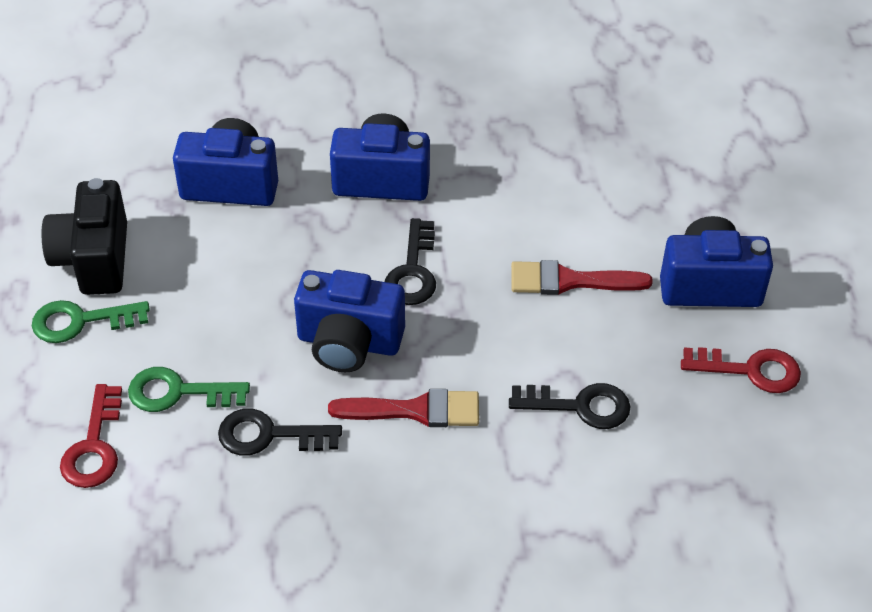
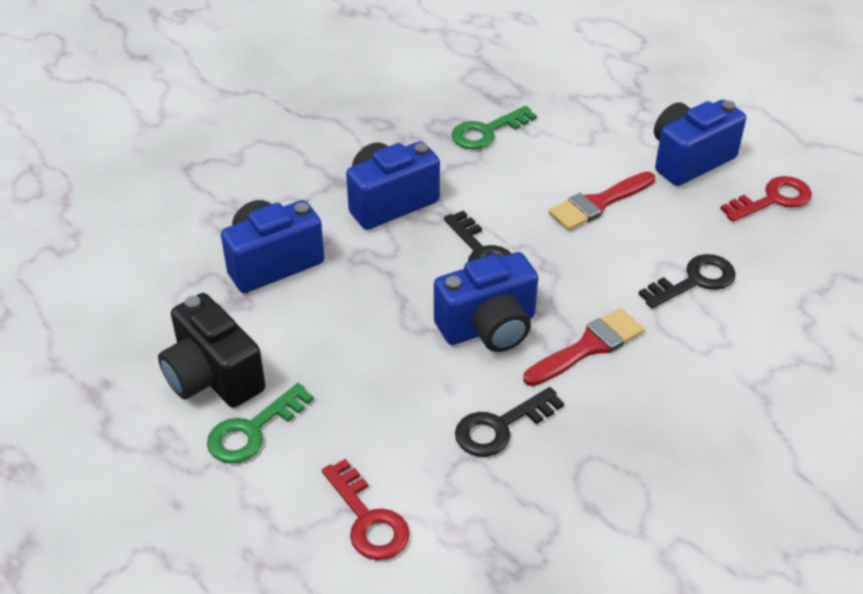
camera: 35 degrees left, 5 degrees down
(178, 392) = (394, 437): green key -> green key (487, 132)

